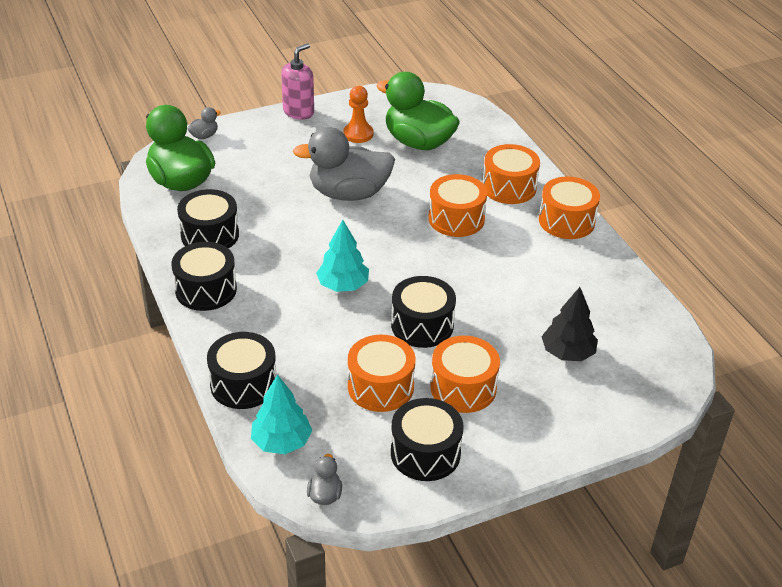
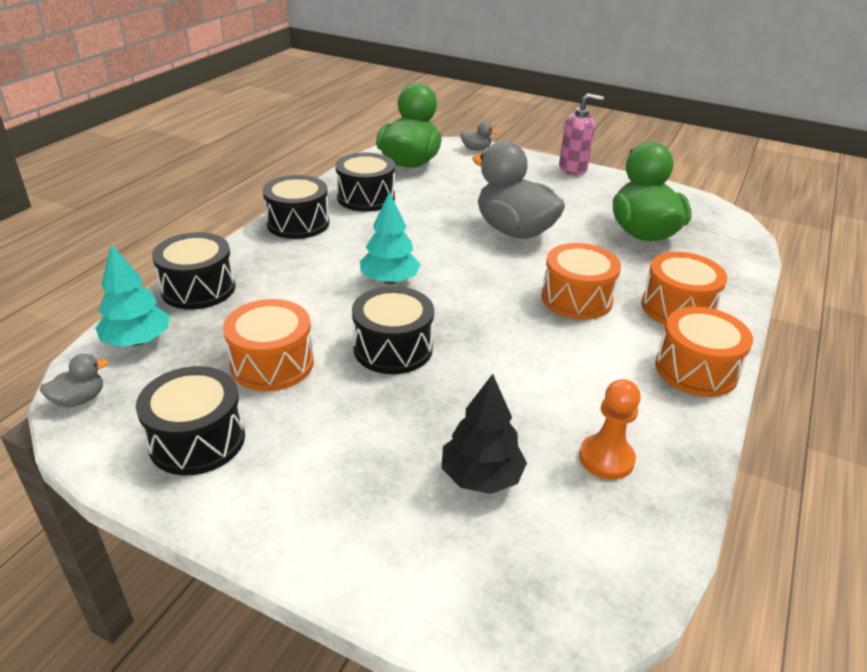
camera: 50 degrees right, 5 degrees down
(358, 134) = (597, 202): orange pawn -> orange pawn (606, 458)
(463, 388) = (329, 420): orange drum -> none

